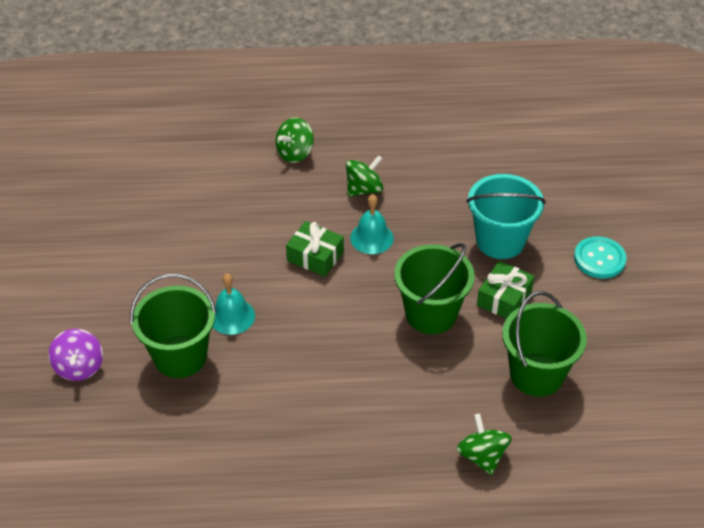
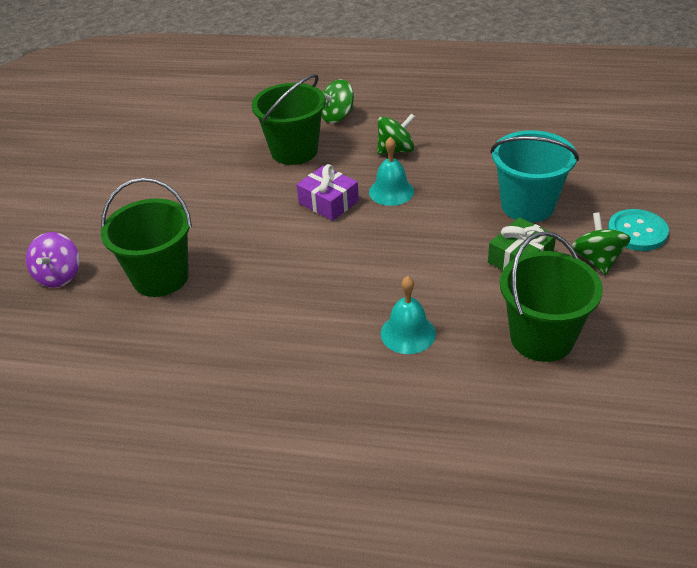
camera: 15 degrees right, 5 degrees down
(232, 316) = (226, 246): turquoise bell -> turquoise bell (408, 333)
(315, 256) = (328, 202): green gift -> purple gift
(431, 314) = (435, 265): green bucket -> green bucket (294, 151)
(482, 456) = (457, 417): green spinning top -> green spinning top (597, 260)

